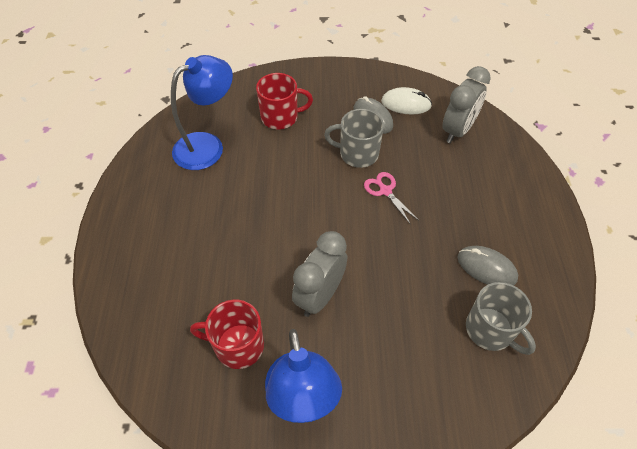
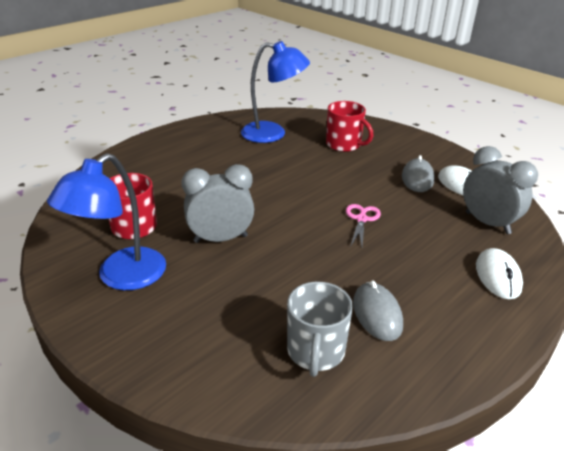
camera: 45 degrees right, 20 degrees down
(357, 154) = (372, 189): grey mug -> none
(457, 130) = (487, 223): grey clock -> grey clock turned 120 degrees counterclockwise
(509, 176) = (498, 276): none -> white mouse

